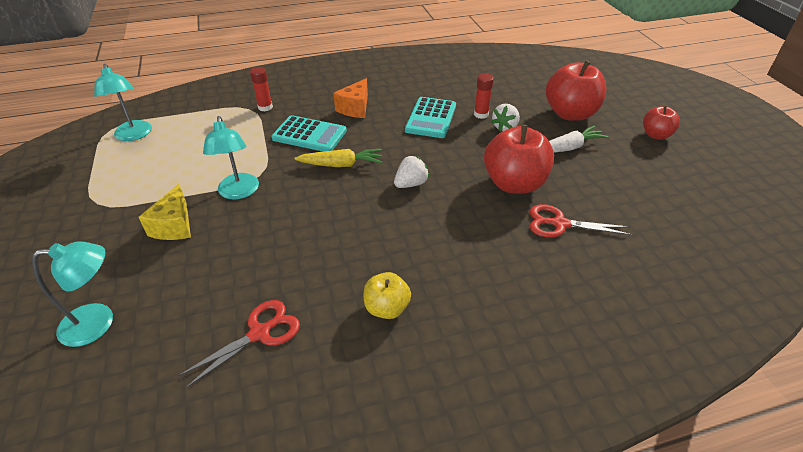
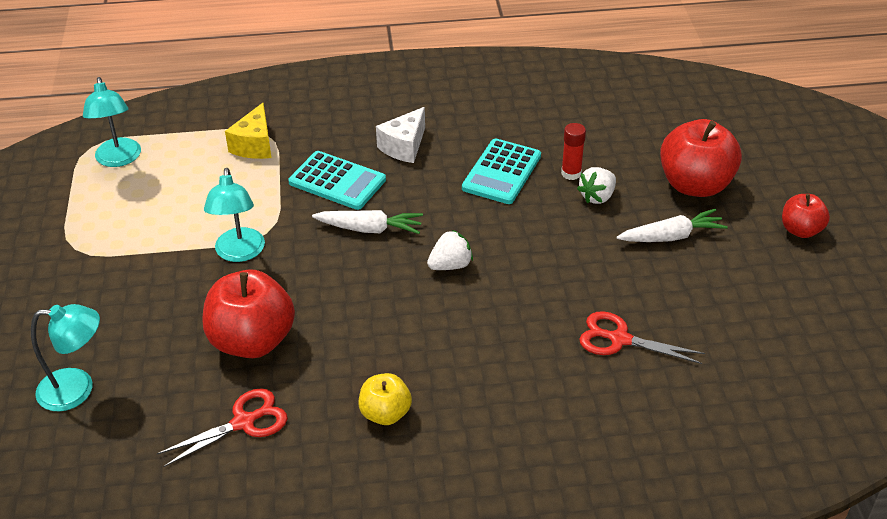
camera: 10 degrees right, 0 degrees up
(174, 226) = (161, 288): yellow cheese -> yellow cheese (254, 145)
(265, 107) = (286, 133): red glue stick -> none
(341, 165) = (370, 229): yellow carrot -> white carrot
(355, 108) = (404, 147): orange cheese -> white cheese
(514, 184) = (581, 280): red apple -> red apple (252, 341)

